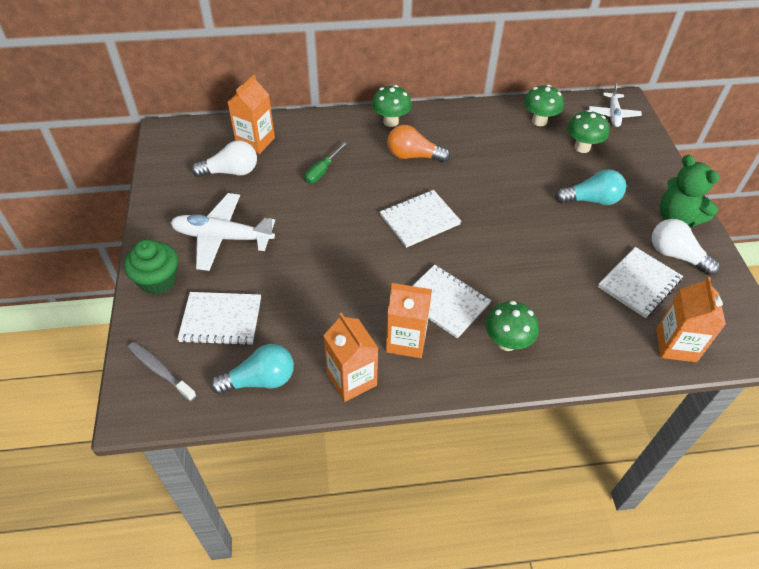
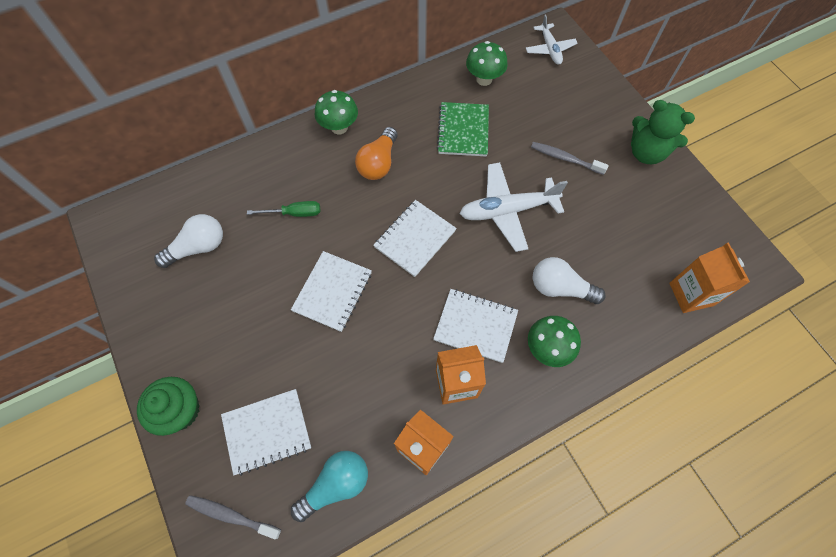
camera: 20 degrees left, 15 degrees up
(222, 237) = (225, 332): white plane -> white plane (507, 210)
(255, 141) = (208, 200): orange carton -> none
(322, 171) = (294, 213): green screwdriver -> green screwdriver turned 105 degrees counterclockwise
(413, 156) = (378, 163): orange light bulb -> orange light bulb turned 60 degrees counterclockwise
(502, 153) = (463, 130): none -> green notebook
(582, 147) = (535, 98): green mushroom -> none
(591, 200) = (565, 158): turquoise light bulb -> grey toothbrush
(639, 283) = (638, 239): white notebook -> white notebook (333, 292)
(676, 255) = (659, 196): white light bulb -> white light bulb (560, 288)

